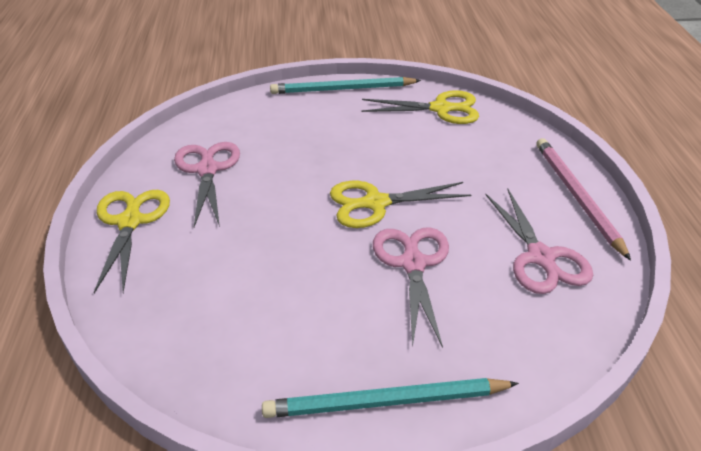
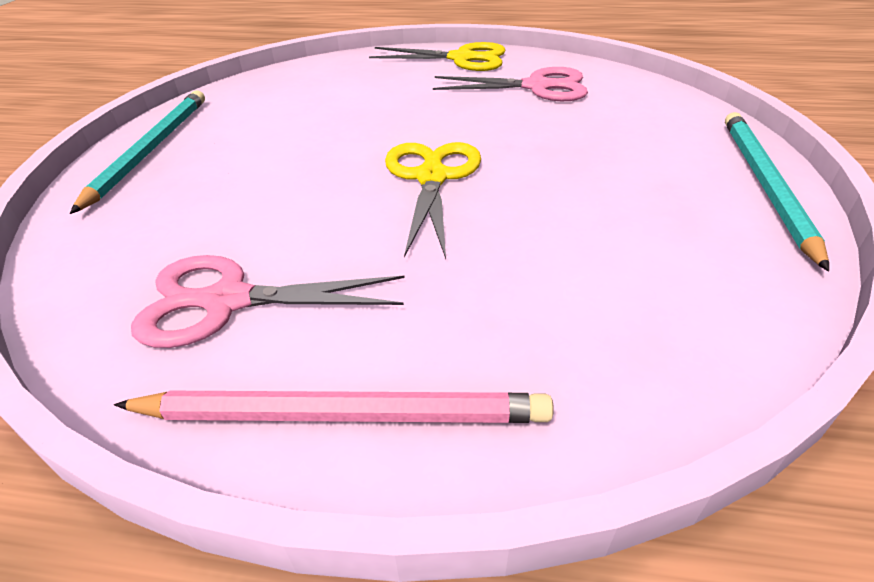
camera: 105 degrees right, 0 degrees up
(413, 264) = (303, 188): pink scissors -> none
(441, 109) = (714, 289): yellow scissors -> none

